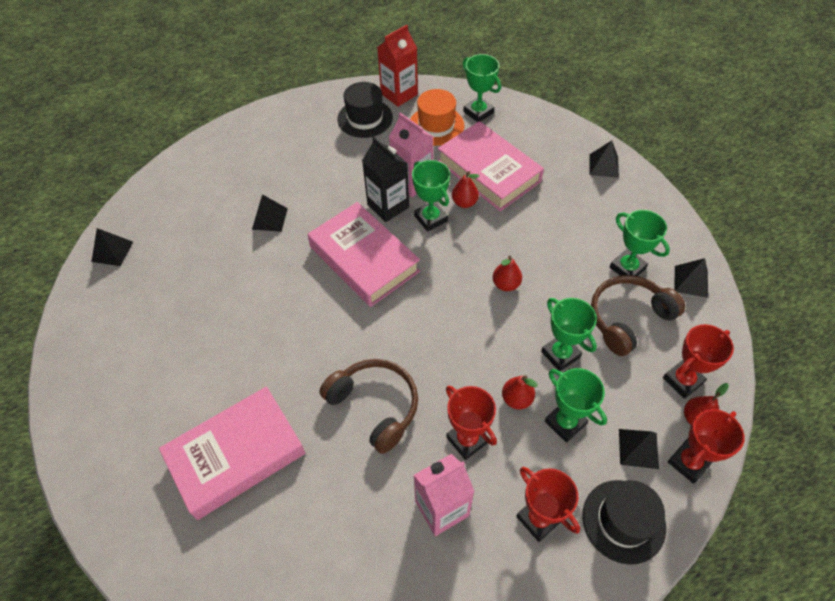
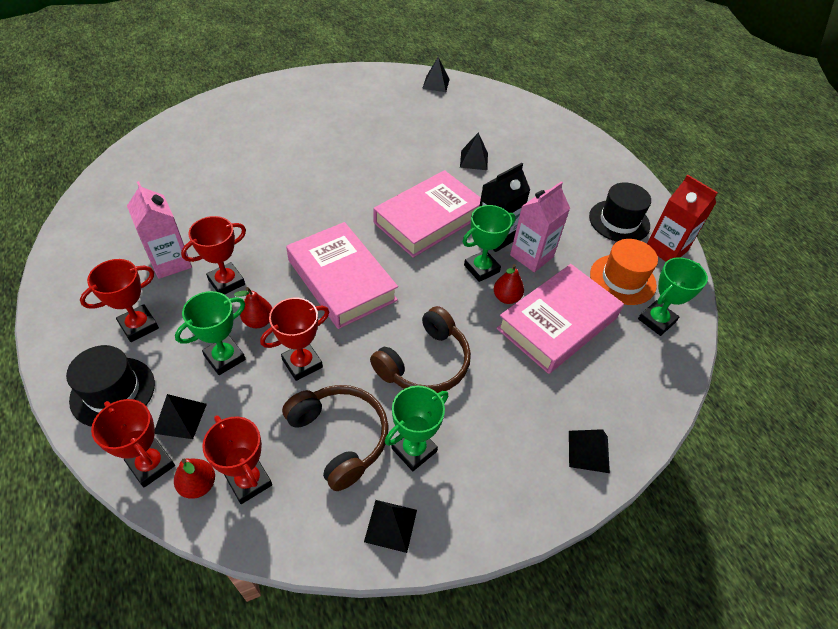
camera: 85 degrees right, 5 degrees down
(236, 455) = (249, 152): pink book -> pink book (341, 280)
(375, 406) = (273, 224): brown headphones -> brown headphones (425, 363)
(506, 284) = (394, 325): red pear -> none
(560, 354) = (302, 363): green trophy -> red trophy

